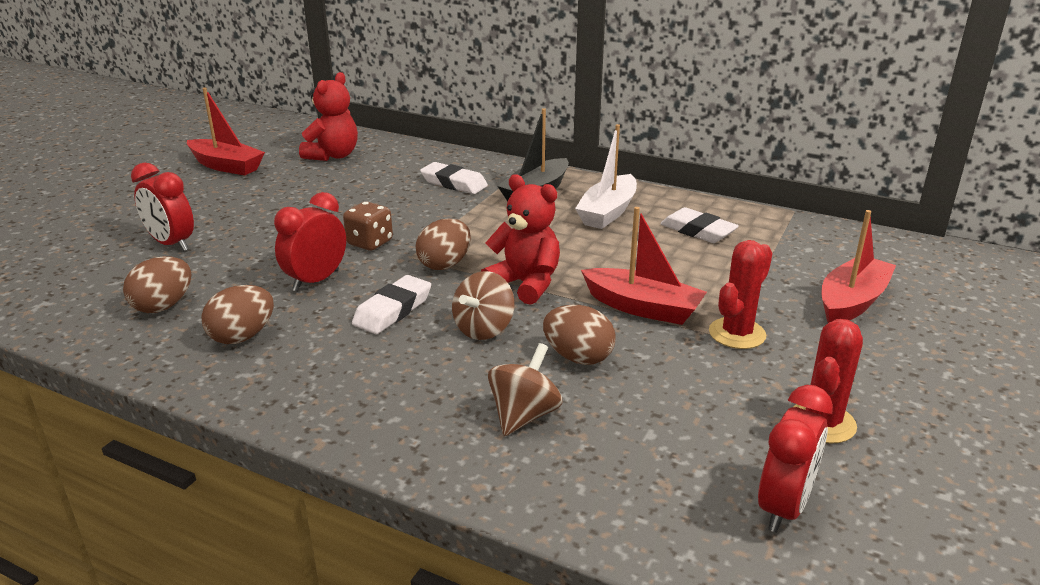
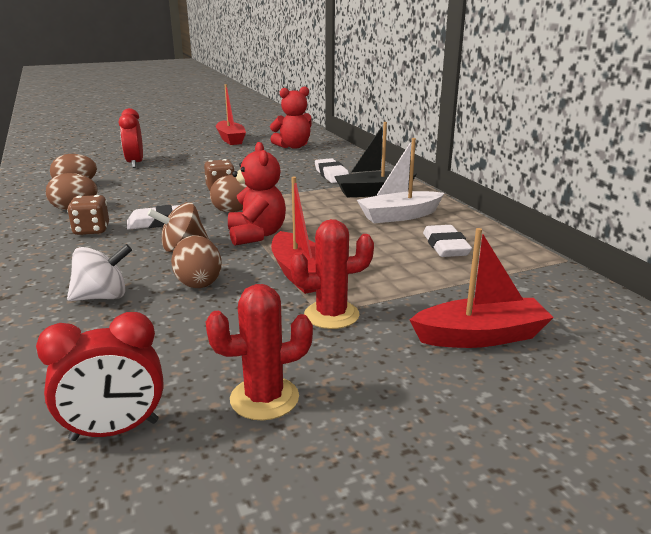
camera: 40 degrees right, 5 degrees down
(316, 280) = (157, 197): red clock -> none
(335, 353) = (91, 230): none -> brown dice
(524, 415) = (102, 297): brown spinning top -> white spinning top

